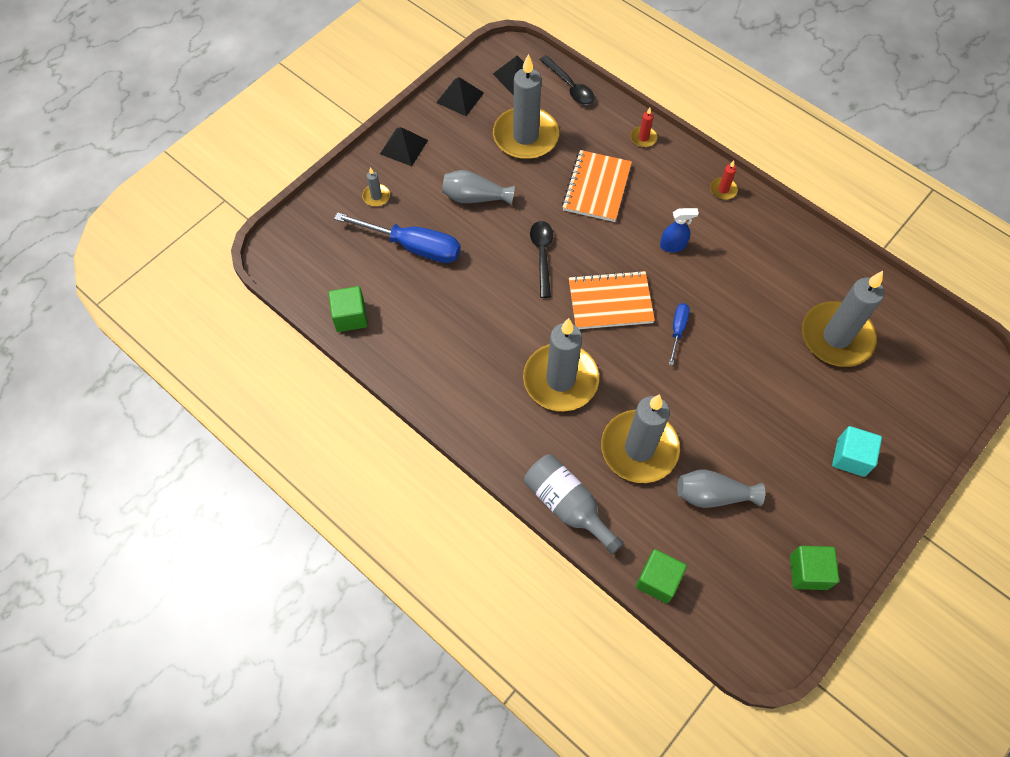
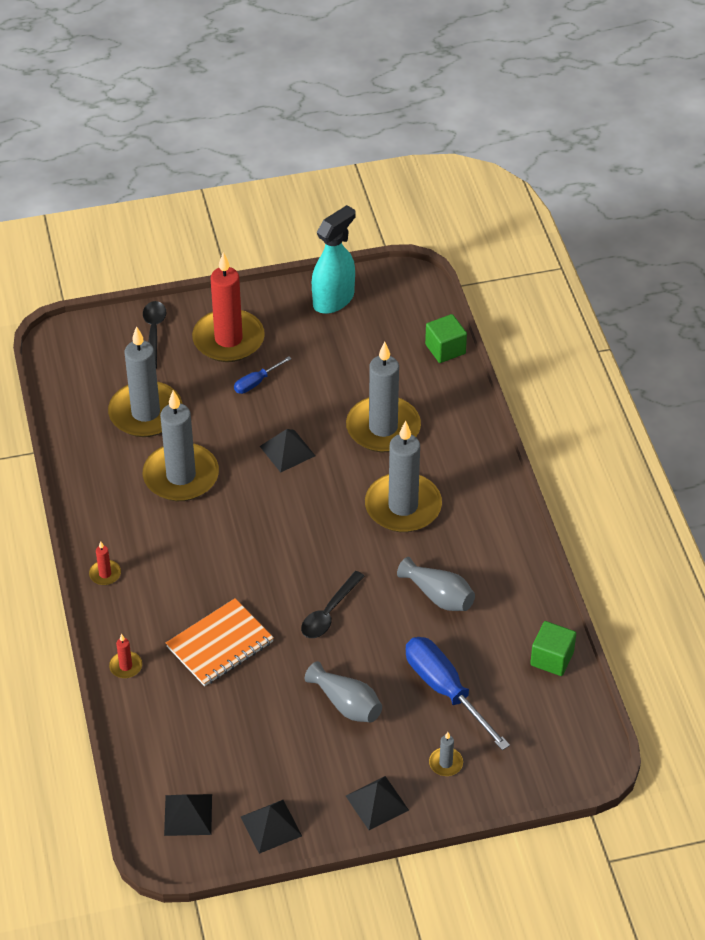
camera: 145 degrees left, 15 degrees down
(525, 136) = (241, 738): grey candle -> grey candle (181, 476)
(567, 505) = (473, 423): grey bottle -> none
(570, 86) = (143, 767): black spoon -> black spoon (154, 332)
(610, 302) = (305, 540): orange notebook -> none
(673, 245) = (203, 553): blue spray bottle -> none
(677, 330) = (269, 488): blue screwdriver -> blue screwdriver (256, 382)
(695, 373) = (287, 451): none -> black pyramid
(713, 495) = (356, 372): grey vase -> grey vase (438, 596)
(808, 572) = (333, 299): green cube -> turquoise spray bottle
(850, 457) = (228, 339): turquoise cube -> red candle

